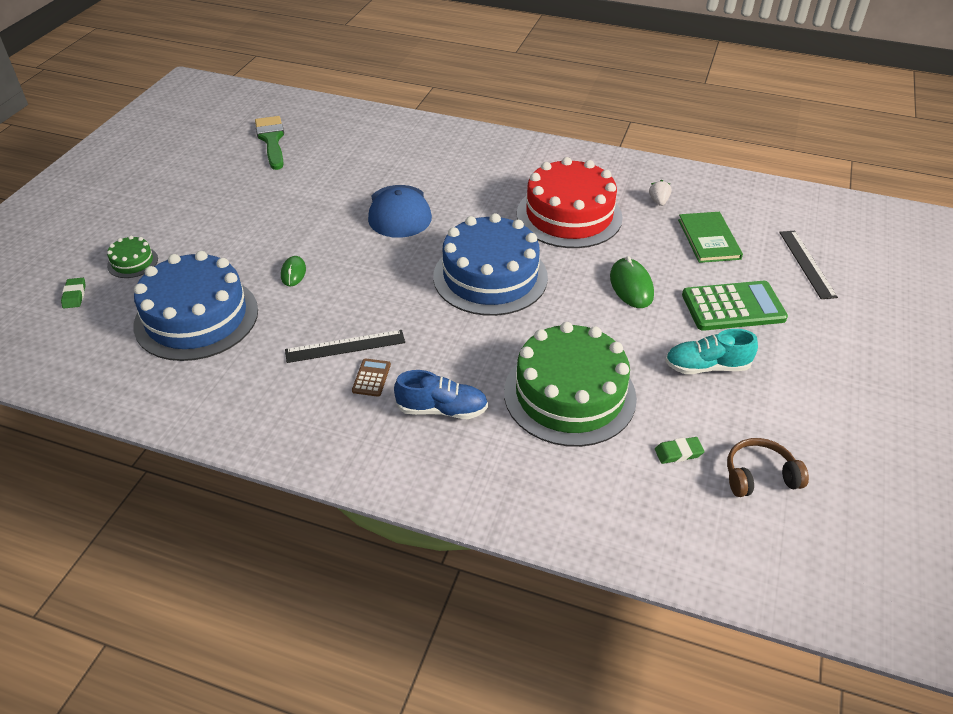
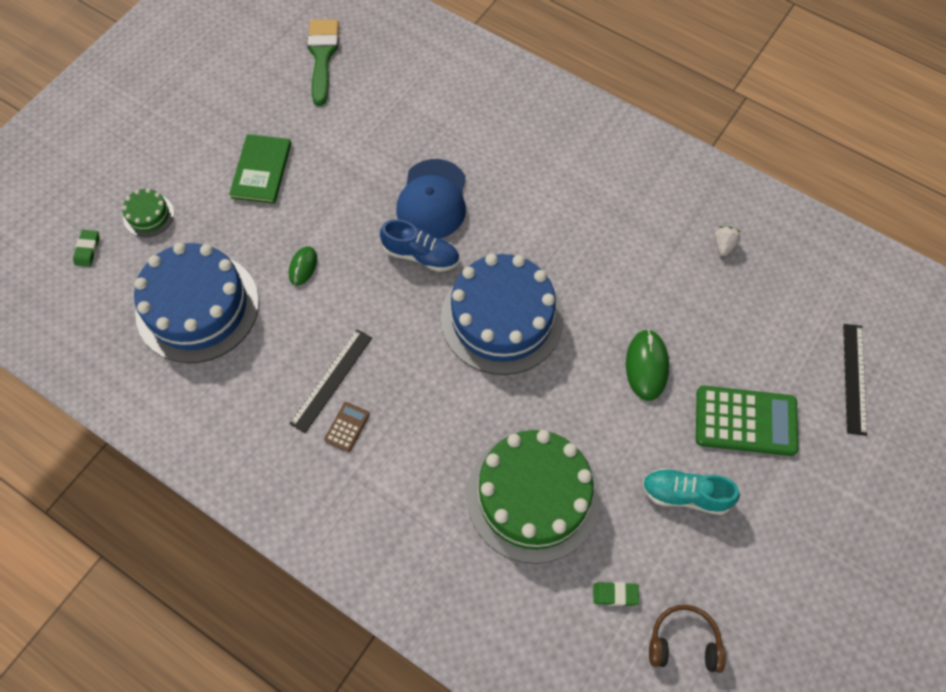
camera: 15 degrees right, 20 degrees up
(345, 346) = (331, 380): black ruler -> black ruler turned 60 degrees counterclockwise
(442, 409) = (404, 484): blue shoe -> blue shoe (421, 255)
(569, 215) = (615, 246): red cake -> none
(709, 239) = (758, 316): green book -> green book (261, 170)

